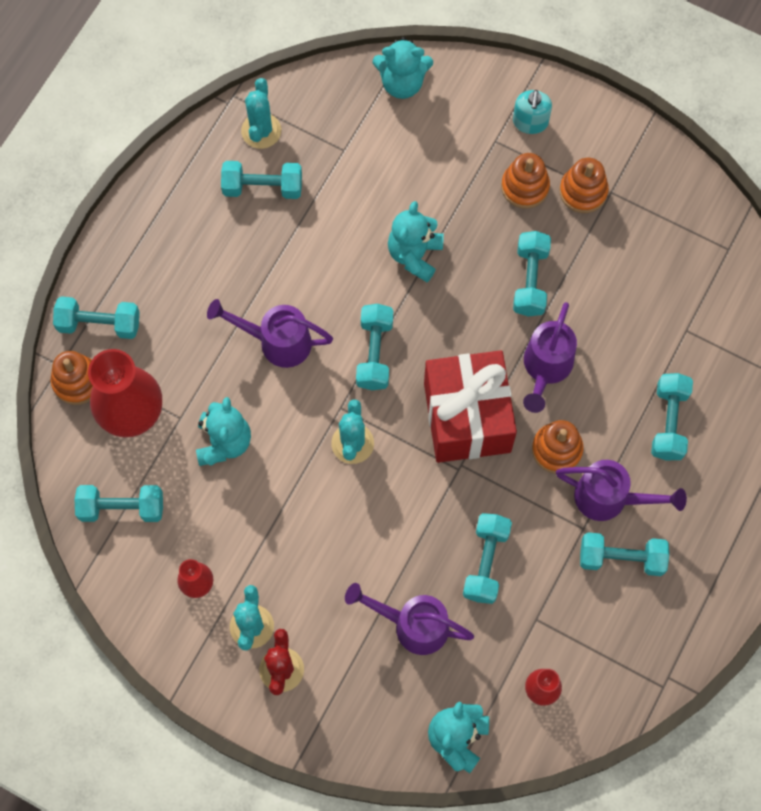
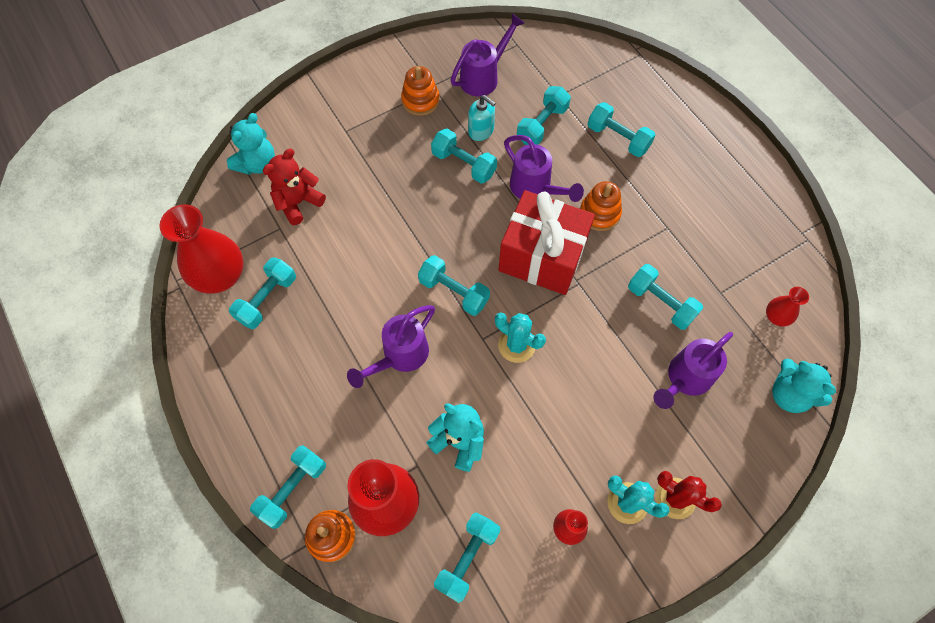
camera: 60 degrees left, 5 degrees down
(261, 131) = (220, 276): turquoise cactus -> red vase
(382, 149) = (298, 202): none -> red teddy bear
(415, 255) = (395, 225): turquoise teddy bear -> none
(525, 187) = (392, 131): orange stacking toy -> none
(530, 122) = (347, 104): turquoise soap dispenser -> turquoise soap dispenser (481, 131)
(610, 498) = (654, 200): purple watering can -> purple watering can (484, 77)
(621, 558) = (701, 216): turquoise dumbbell -> turquoise dumbbell (542, 125)

